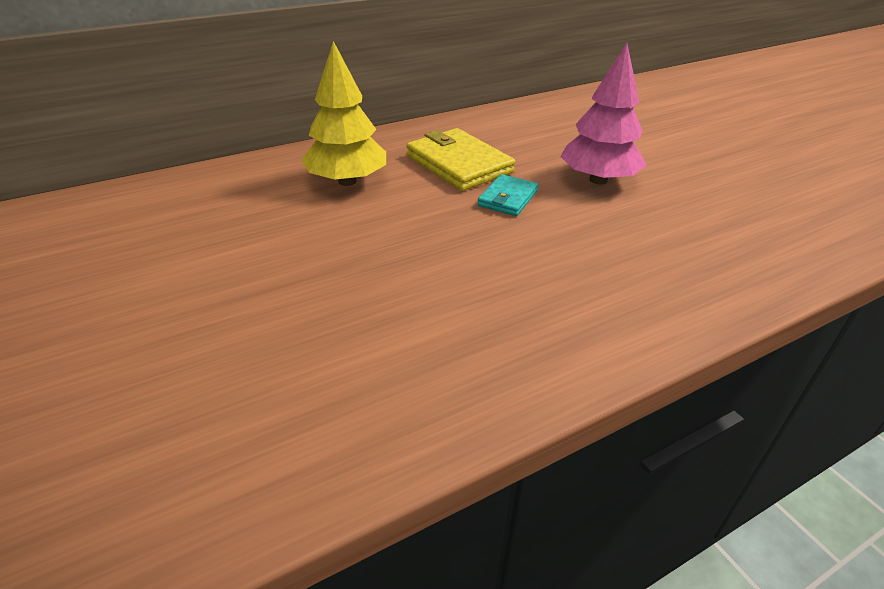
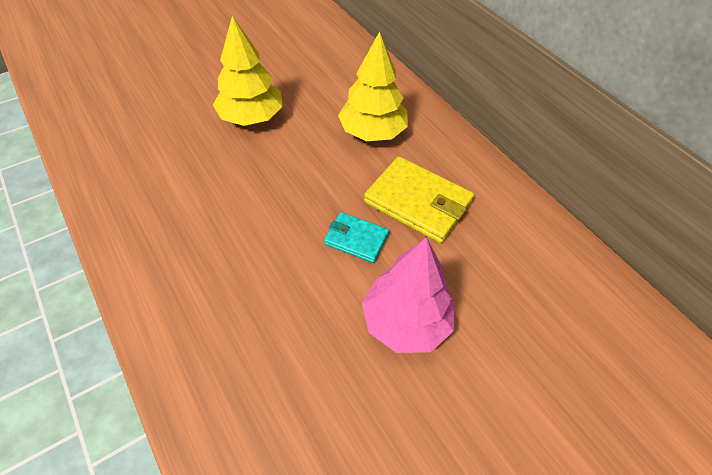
camera: 85 degrees right, 15 degrees up
(283, 269) = (251, 117): none -> yellow tree
(458, 164) = (418, 202): yellow wallet -> yellow wallet turned 75 degrees clockwise

